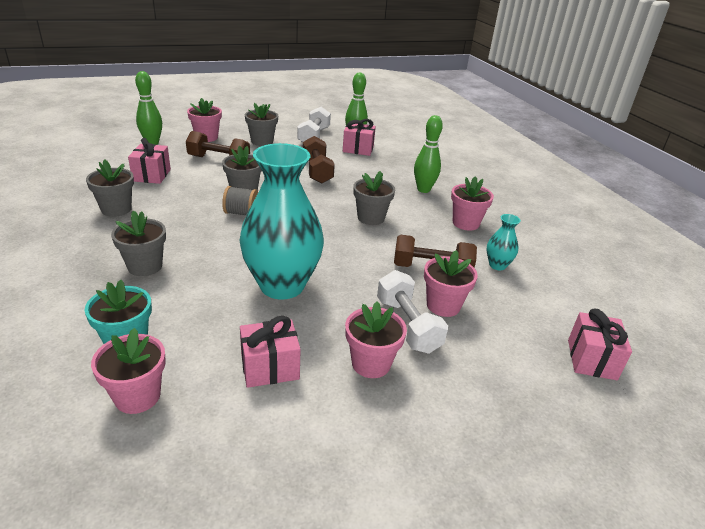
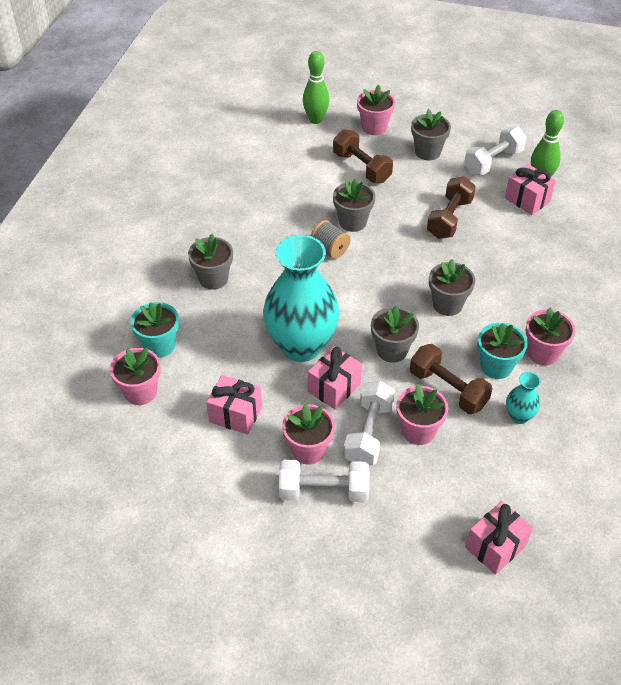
camera: 40 degrees right, 15 degrees up
(116, 209) = (230, 203): grey flower pot -> grey flower pot (392, 350)
(152, 175) = (286, 169): pink gift -> pink gift (334, 388)
(420, 391) = (323, 491): none -> white dumbbell
(423, 190) = (544, 289): green bowling pin -> none
(446, 242) = (496, 366): none -> turquoise flower pot

